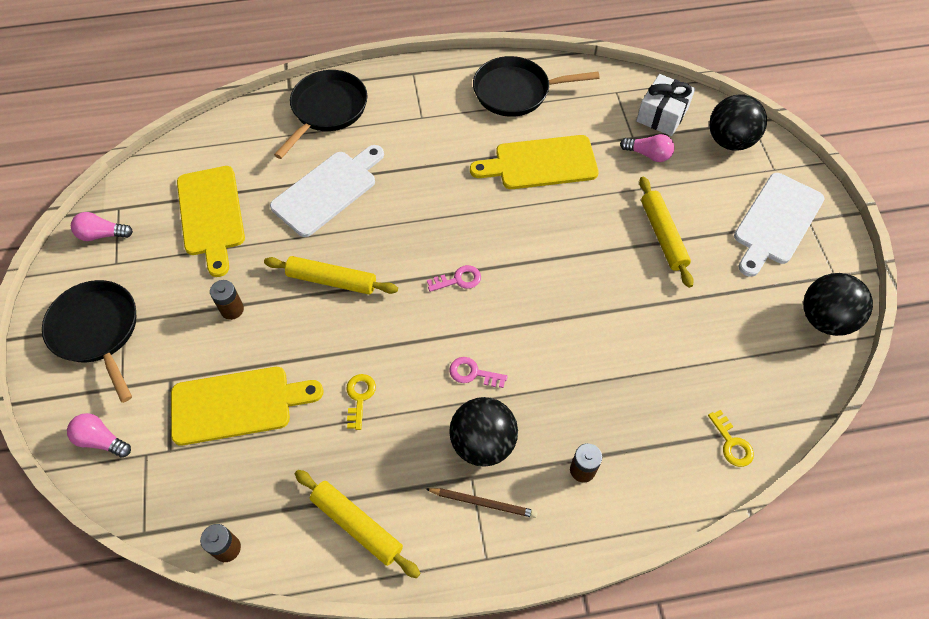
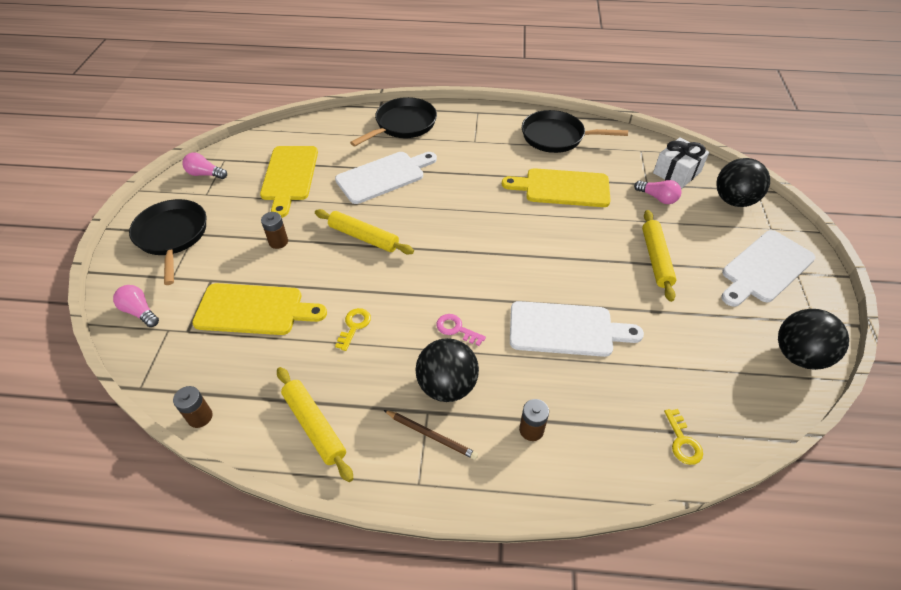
camera: 15 degrees right, 10 degrees down
(458, 280) = (467, 257): pink key -> none
(589, 345) = (566, 329): none -> white cutting board

